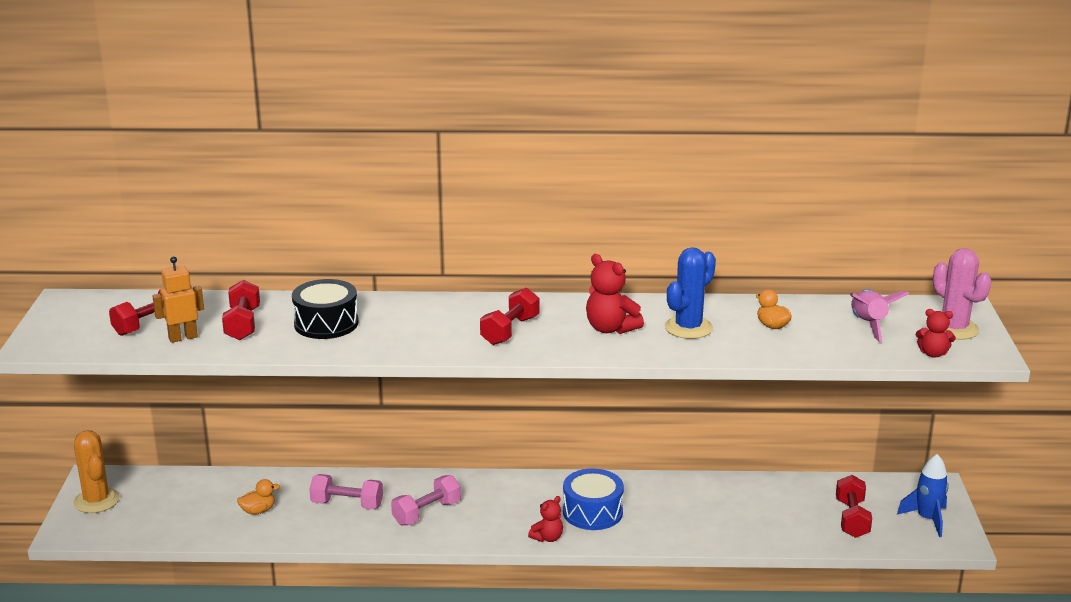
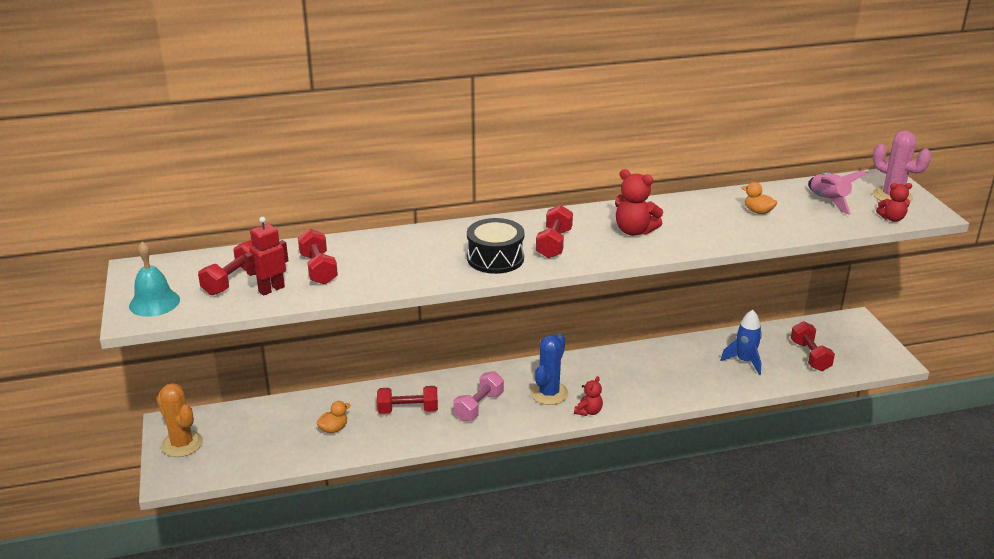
camera: 15 degrees left, 5 degrees up
(62, 335) = (154, 302): none -> turquoise bell
(183, 338) = (271, 289): orange robot -> red robot
(326, 323) = (393, 258): black drum -> black drum (495, 258)
(347, 504) = (408, 410): pink dumbbell -> red dumbbell
(592, 512) = (612, 383): blue drum -> none
(688, 328) = (695, 222): blue cactus -> blue cactus (549, 393)
(927, 519) = (864, 347): blue rocket -> blue rocket (744, 361)

